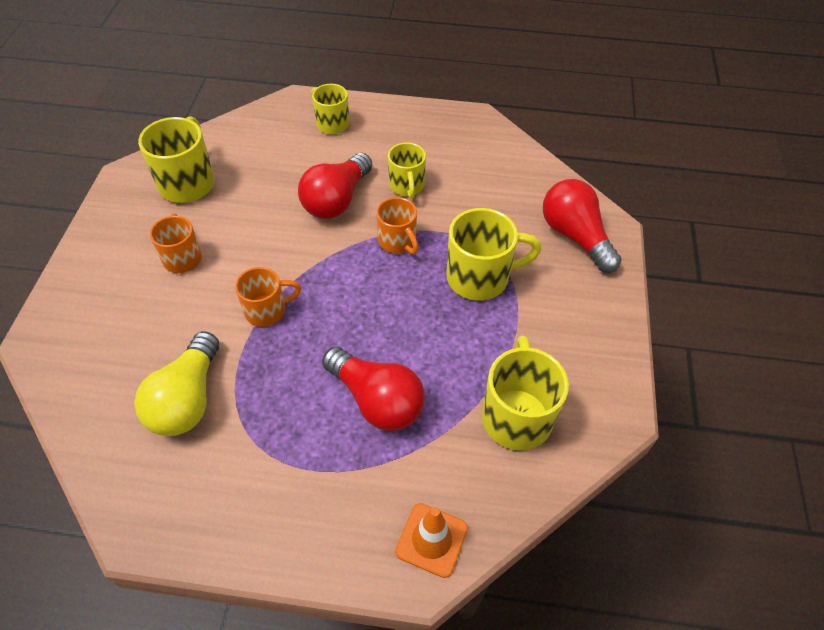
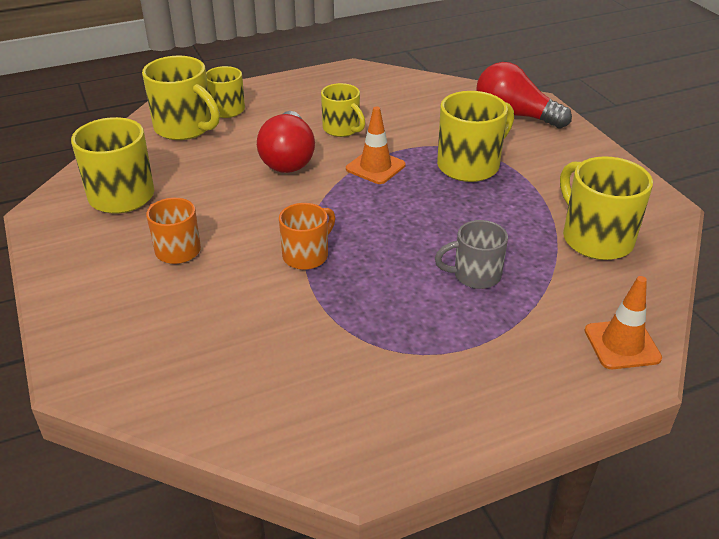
camera: 30 degrees left, 15 degrees down
(187, 399) = (299, 349): yellow light bulb -> none
(285, 131) = (185, 128): none -> yellow mug
(376, 400) = (475, 275): red light bulb -> grey mug
(398, 242) = (375, 167): orange mug -> orange traffic cone

